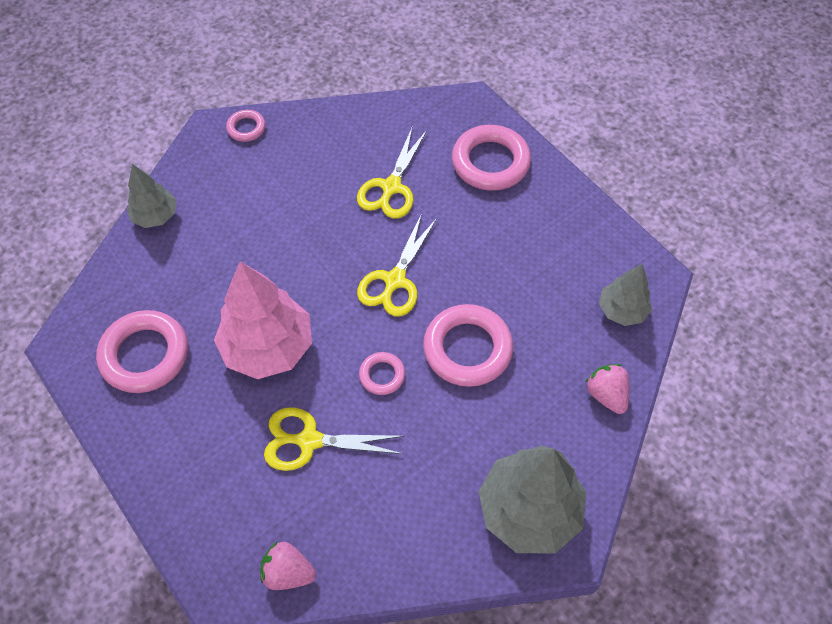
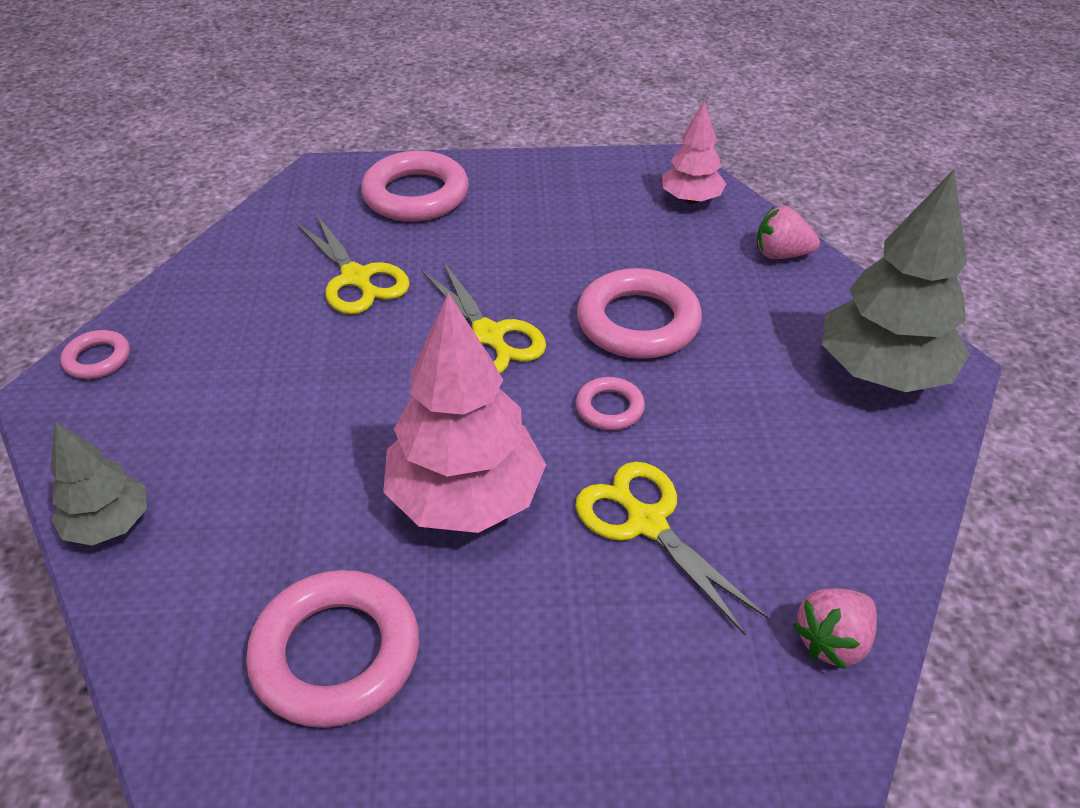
camera: 55 degrees left, 15 degrees down
(309, 441) = (646, 523): yellow scissors -> yellow scissors turned 105 degrees clockwise
(622, 310) = (691, 199): grey tree -> pink tree

